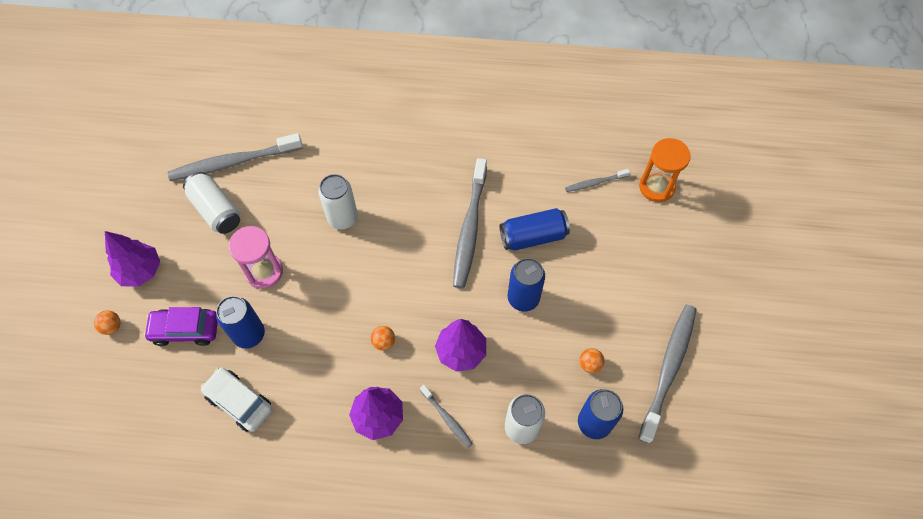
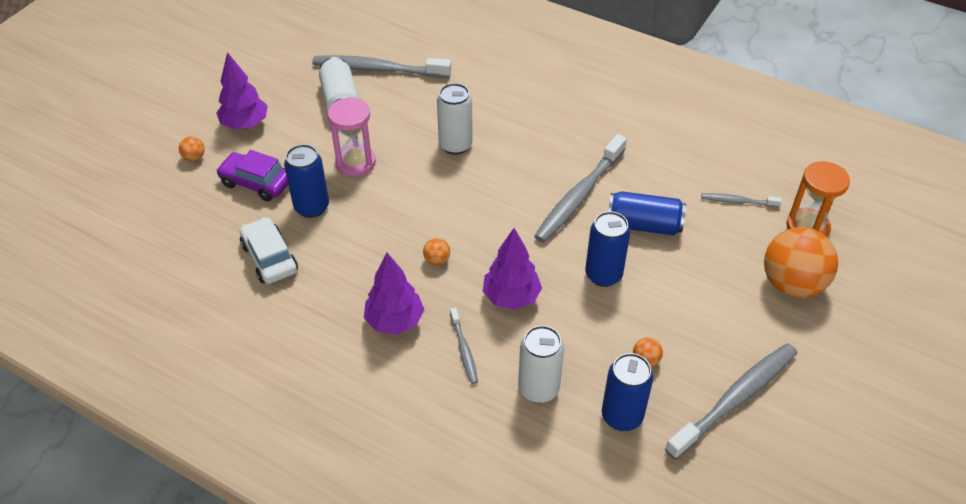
camera: 25 degrees right, 15 degrees down
(666, 246) = (792, 284): none -> orange ball

